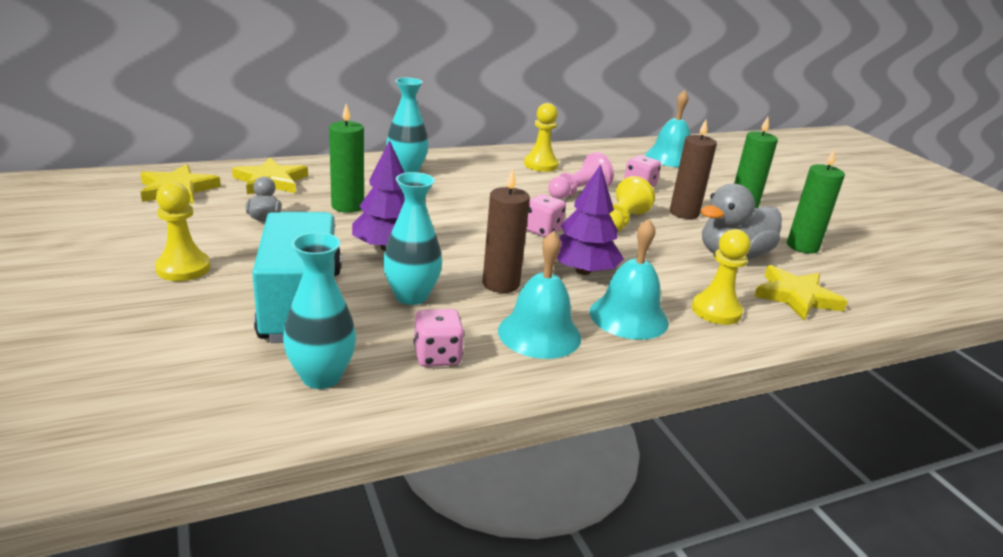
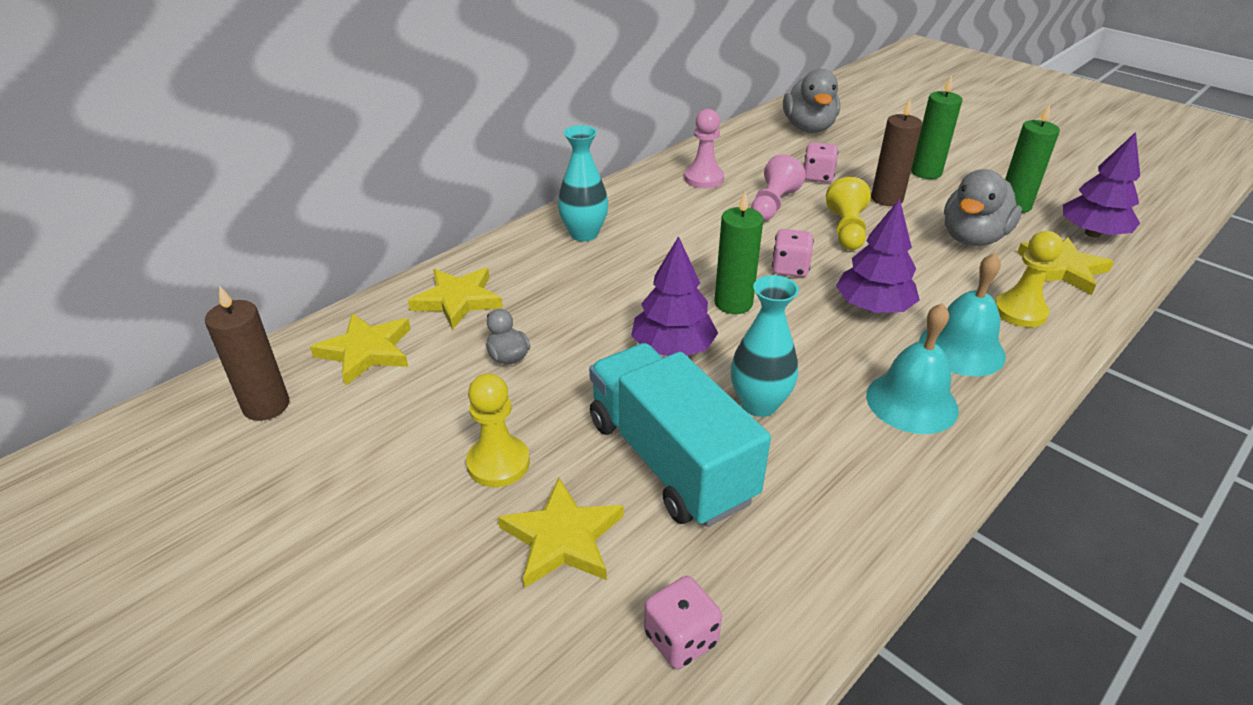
camera: 20 degrees left, 10 degrees up
(171, 319) = (562, 538): none -> yellow star
(321, 377) = (783, 543): turquoise vase -> none
(347, 206) = (576, 306): green candle -> green candle (733, 303)
(437, 356) = (856, 469): pink dice -> pink dice (680, 639)
(501, 284) = (821, 353): brown candle -> brown candle (266, 406)
(540, 165) = (703, 179): yellow pawn -> pink pawn
(670, 158) = (808, 128): turquoise bell -> grey duck
(859, 283) = (1092, 233): none -> purple tree

